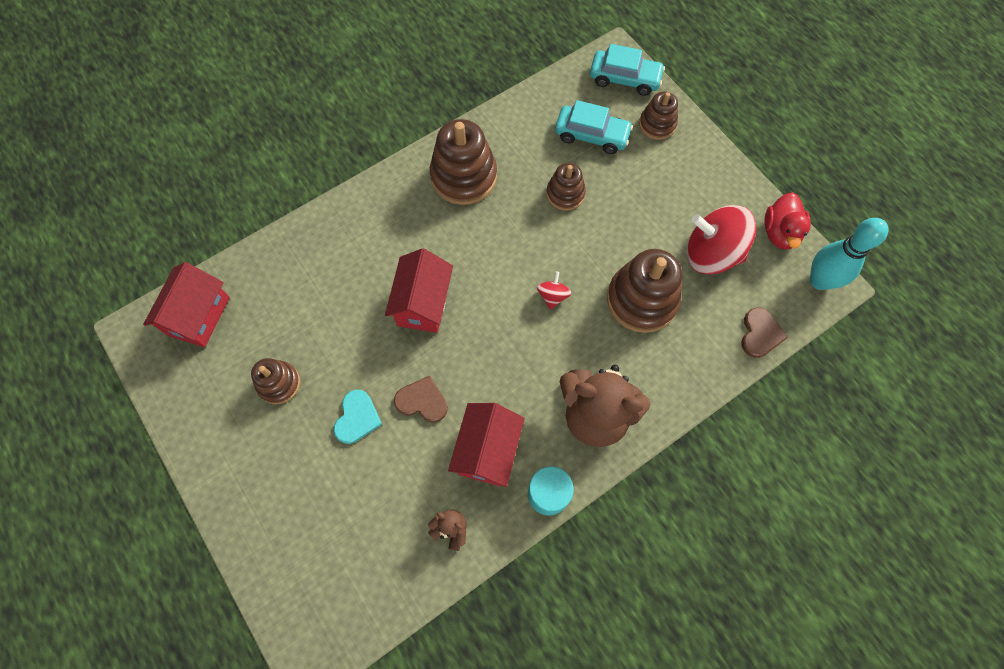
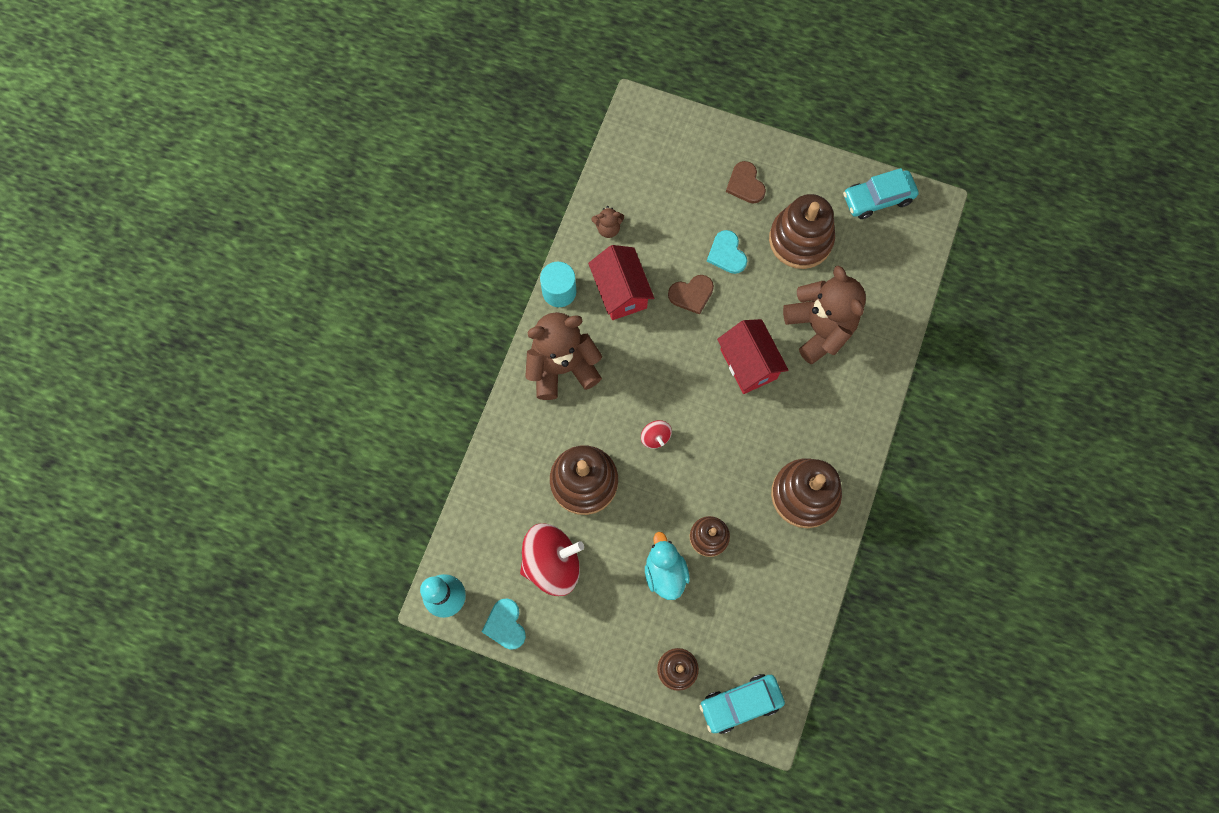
camera: 145 degrees right, 5 degrees up
(199, 316) = (900, 245): red house -> none
(279, 383) = (800, 239): brown stacking toy -> brown stacking toy, size x1.74
(336, 293) = (819, 328): none -> brown teddy bear
(591, 135) = (727, 615): turquoise car -> turquoise car (877, 199)
(620, 191) = (665, 572): none -> turquoise duck
(760, 334) = (474, 515): brown heart -> brown heart (745, 184)
(780, 232) = (505, 625): red duck -> turquoise heart

